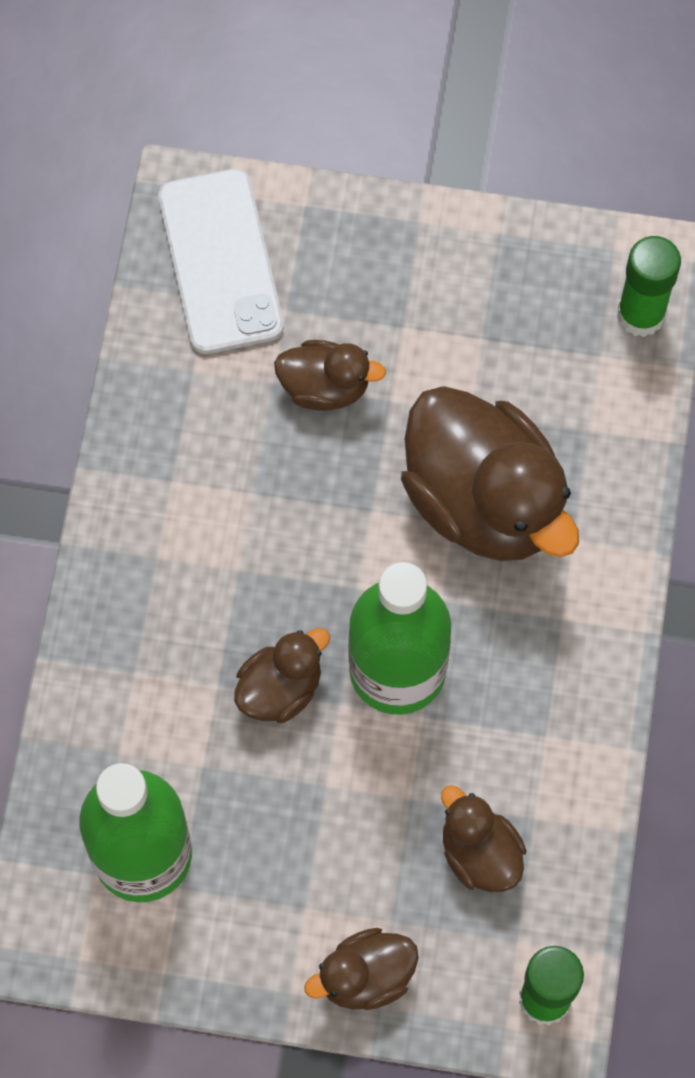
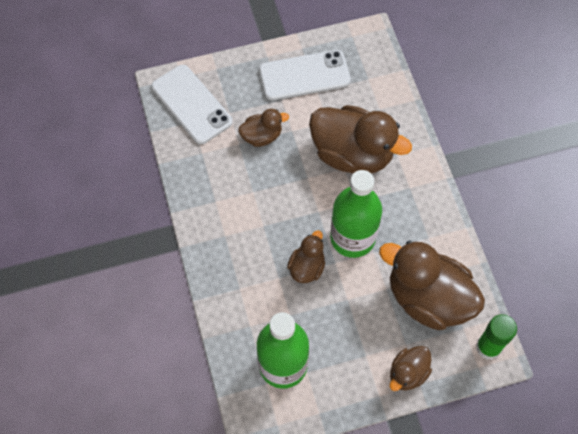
camera: 25 degrees left, 5 degrees down
(473, 295) = (304, 76): none -> white phone
(480, 853) = (428, 298): brown duck -> brown duck, size x1.99
(641, 314) = (376, 56): green glue stick -> none

